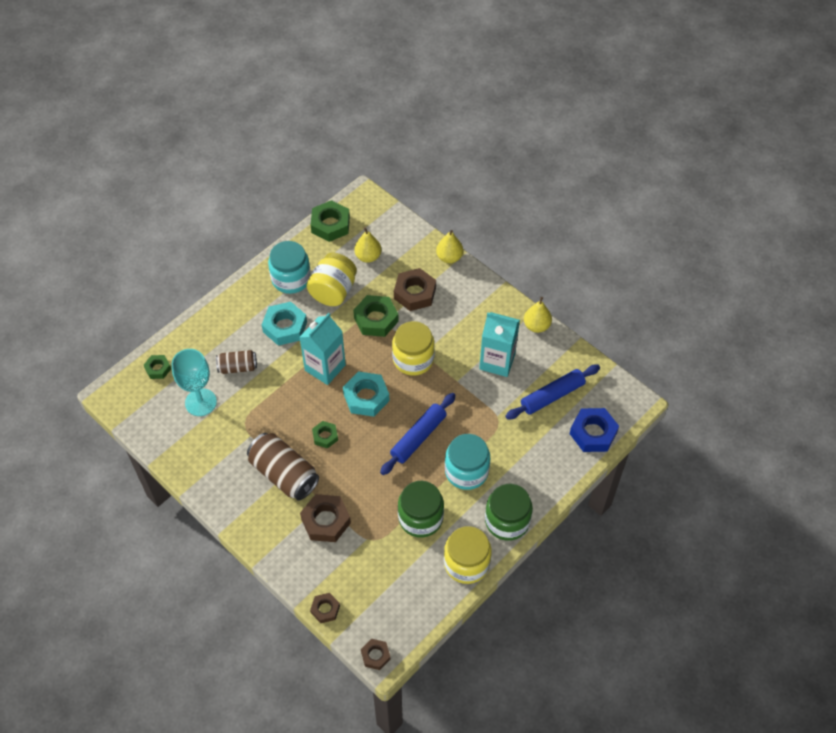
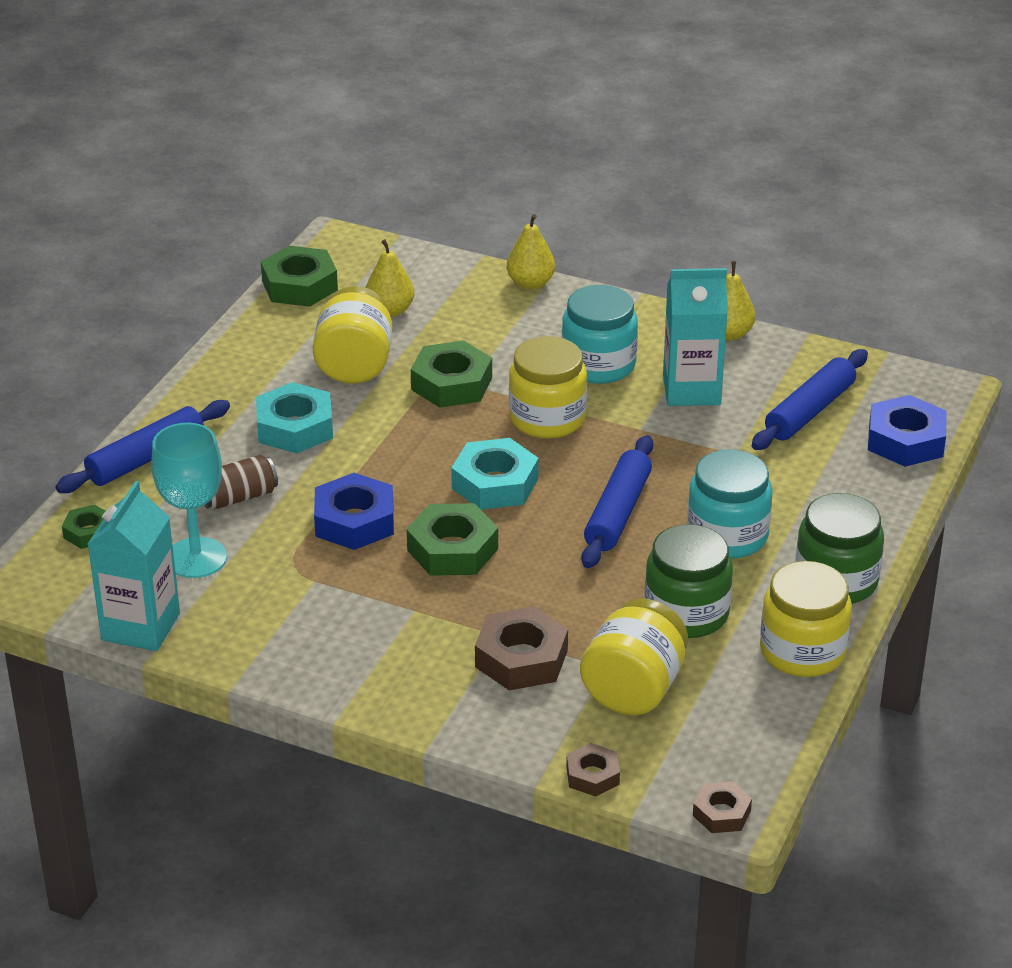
camera: 20 degrees left, 20 degrees down
(205, 326) = (146, 458): none -> blue rolling pin
(284, 474) = (408, 616): brown can -> none
(286, 401) = (354, 521): none -> blue nut
(291, 279) = (269, 365): turquoise jar -> turquoise jar (598, 365)
(325, 368) = (398, 463): turquoise carton -> turquoise carton (141, 627)
(325, 436) = (452, 549): green nut -> green nut, size x1.75
(371, 559) = (633, 689): none -> yellow jar
(415, 293) = (499, 338): brown nut -> none

